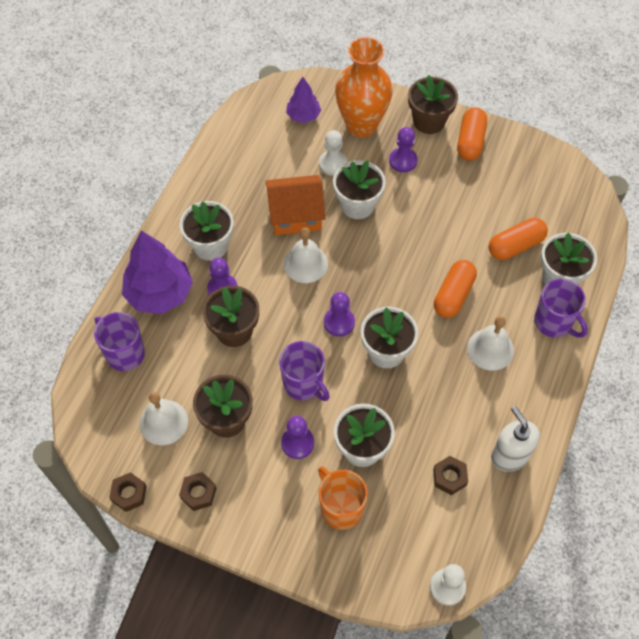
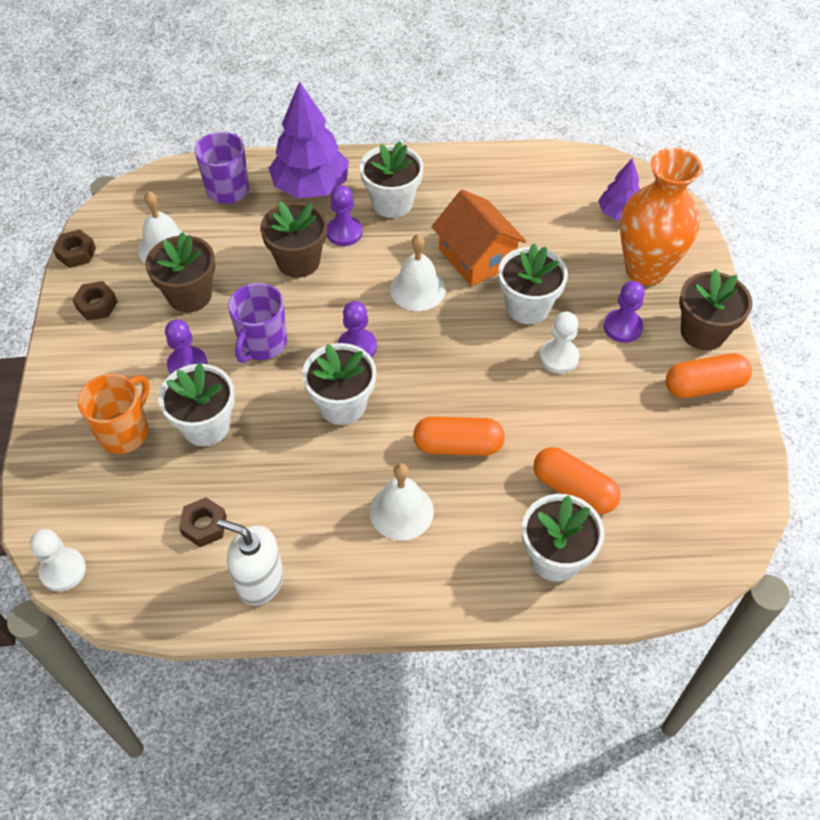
camera: 65 degrees right, 5 degrees down
(333, 164) = (570, 264): white pawn -> white pawn (559, 357)
(509, 456) = (260, 581): white soap dispenser -> white soap dispenser turned 105 degrees counterclockwise
(554, 322) = (480, 572): purple mug -> none

